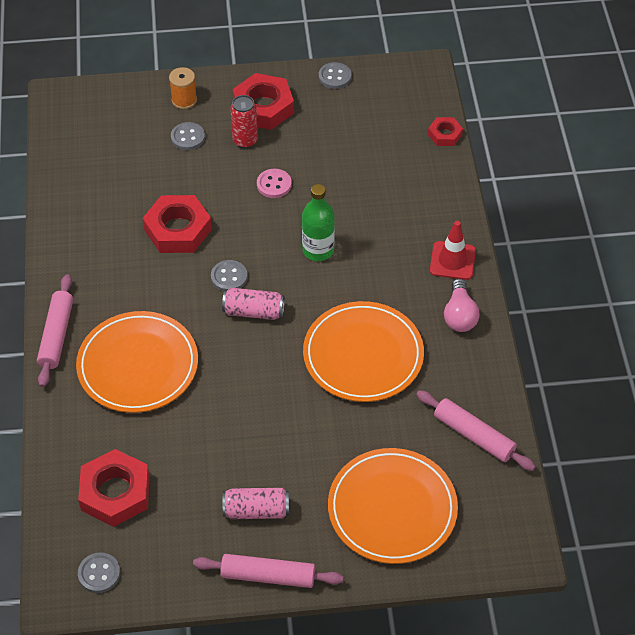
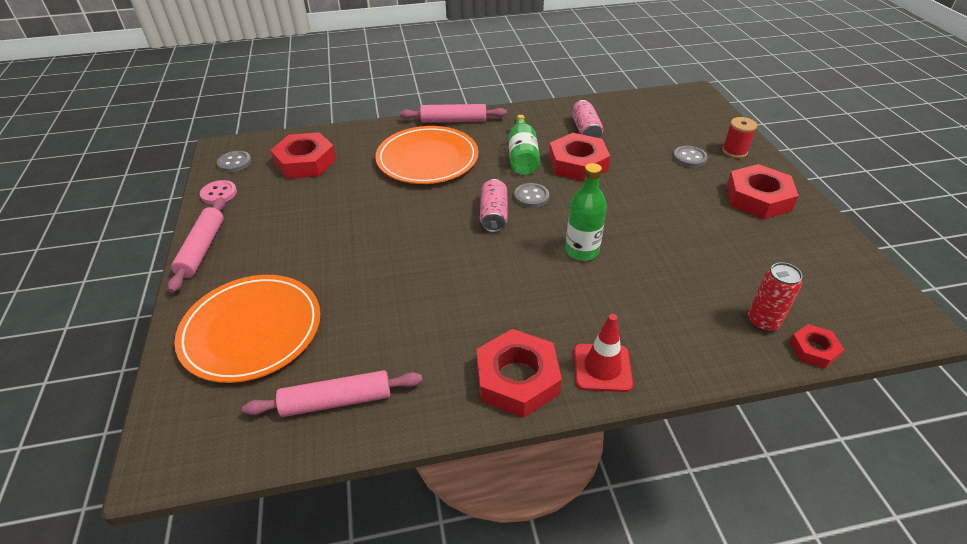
camera: 85 degrees right, 10 degrees down
(151, 275) = (522, 156): none -> green bottle
(184, 100) = (734, 151): orange spool -> red spool
(245, 141) = (705, 191): red can -> red can (762, 322)
(256, 510) = (272, 236): pink can -> pink can (585, 130)
(274, 184) = (657, 214): pink button -> pink button (219, 193)
(335, 77) = (840, 244): grey button -> none
(363, 355) = (449, 295): orange plate -> none
(459, 315) = (517, 379): pink light bulb -> red nut
(473, 435) = (337, 401): pink rolling pin -> pink rolling pin turned 45 degrees clockwise

